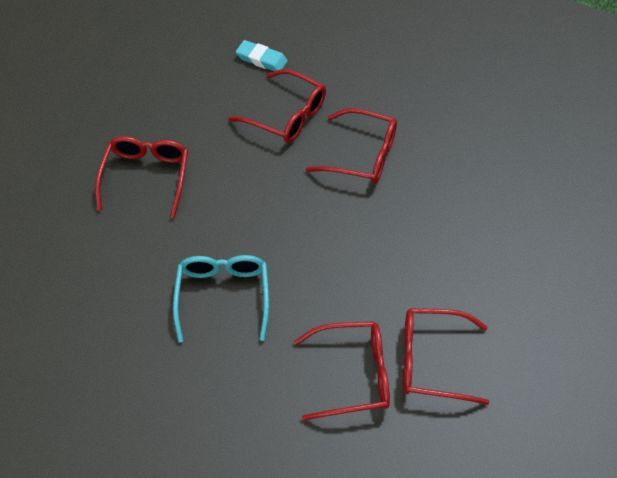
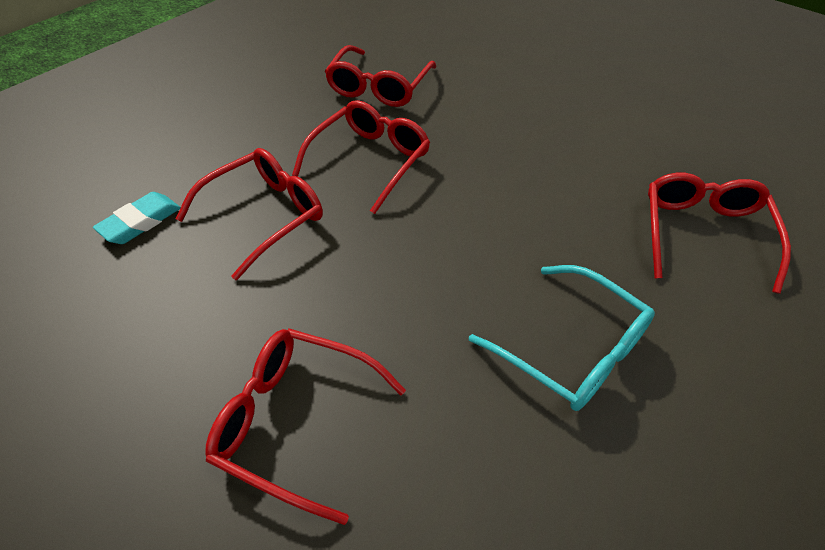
camera: 75 degrees left, 5 degrees down
(223, 297) = (572, 349): turquoise glasses -> turquoise glasses turned 150 degrees counterclockwise
(432, 361) = (679, 167): red glasses -> red glasses (379, 87)

